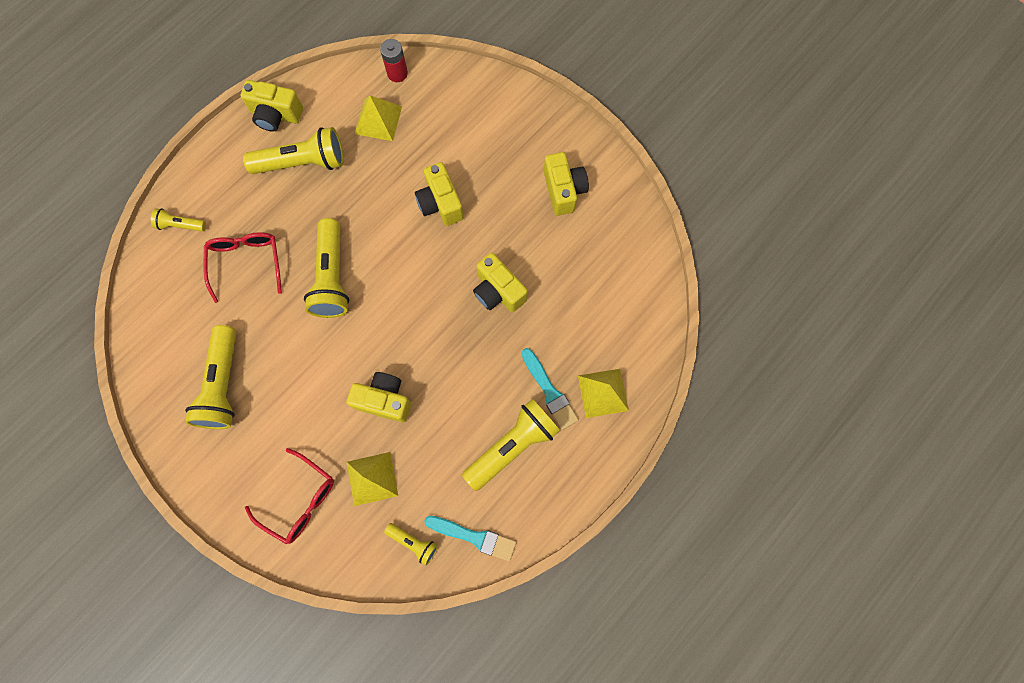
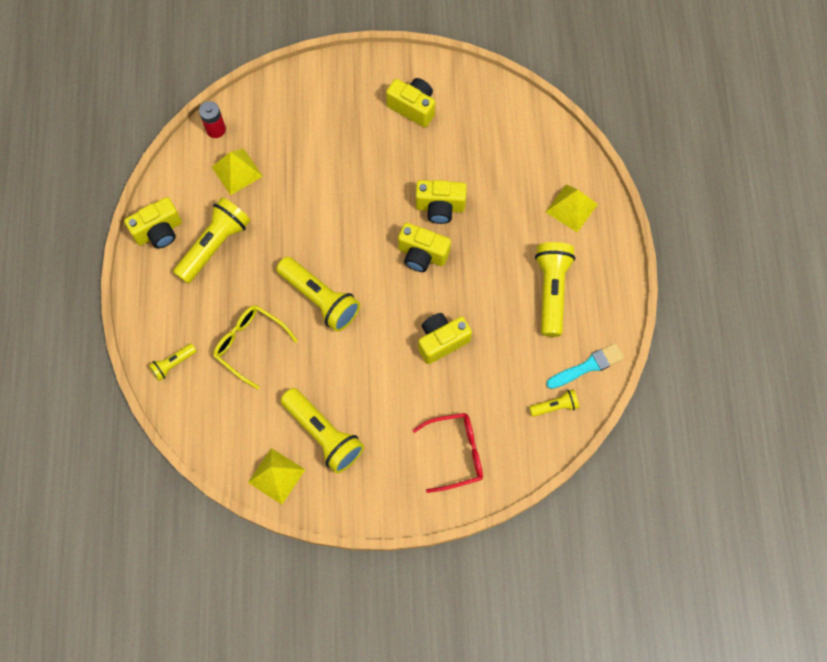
camera: 45 degrees left, 5 degrees down
(246, 262) = (249, 344): red glasses -> yellow glasses
(372, 478) = (487, 395): yellow pyramid -> yellow pyramid (276, 476)
(440, 203) = (341, 187): yellow camera -> yellow camera (422, 255)
(549, 391) = (538, 237): turquoise brush -> none

